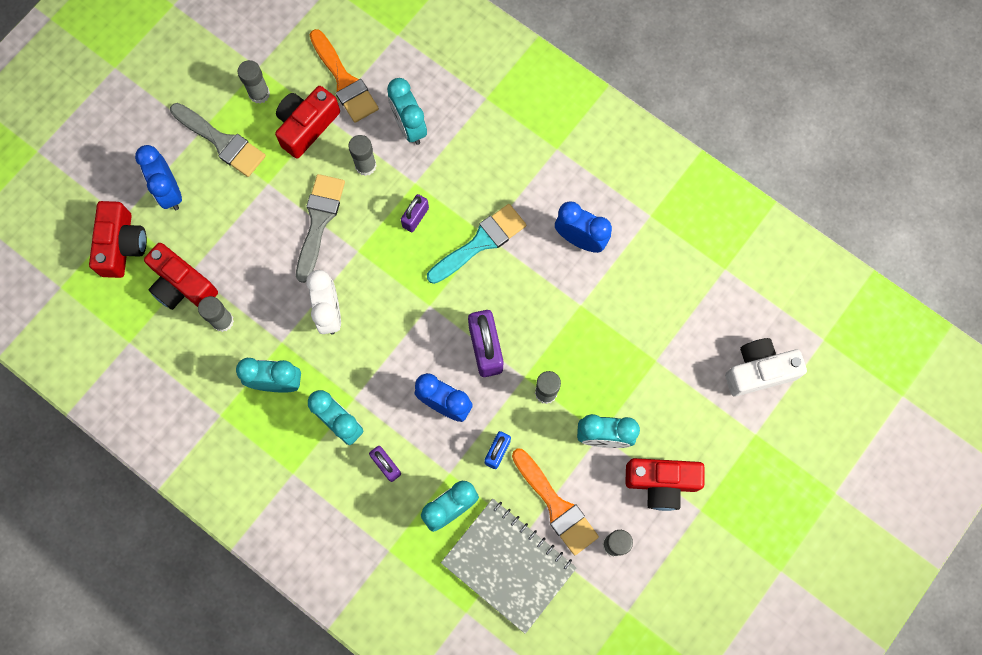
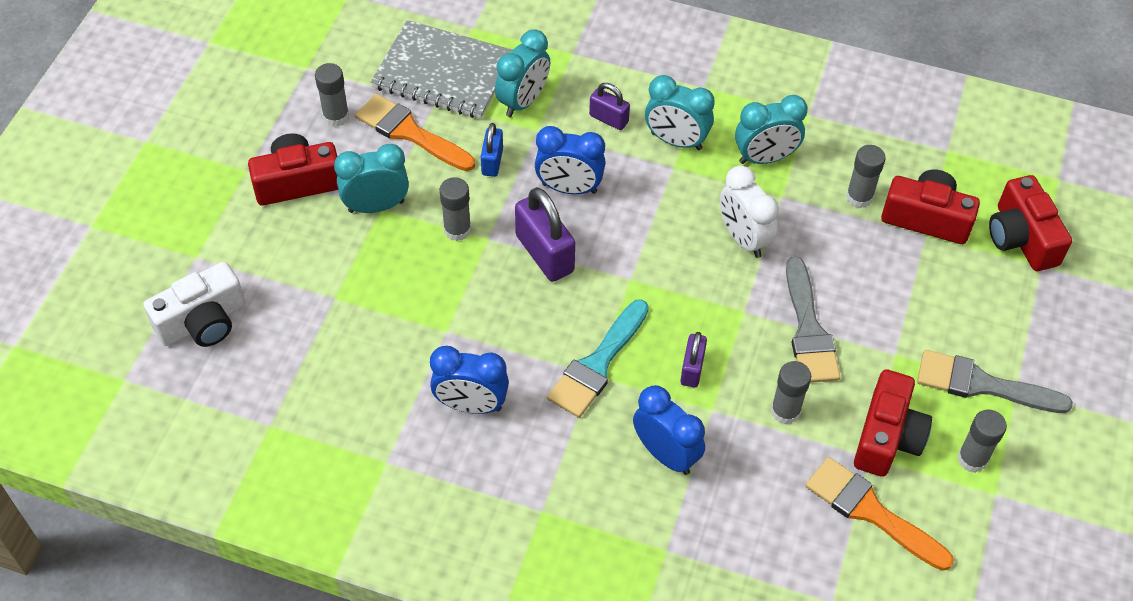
camera: 160 degrees right, 20 degrees down
(169, 191) = (1007, 309): blue clock -> blue clock (666, 454)
(409, 127) = (753, 478): turquoise clock -> none

